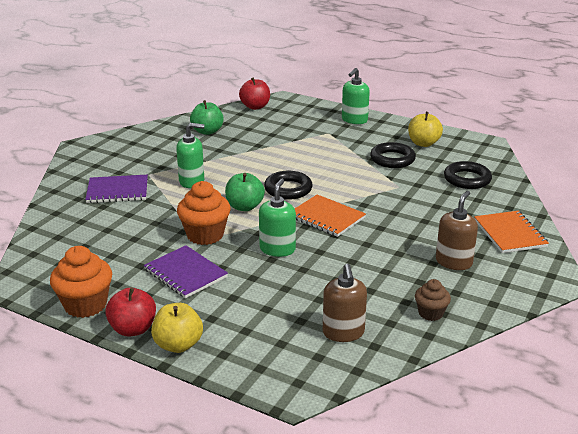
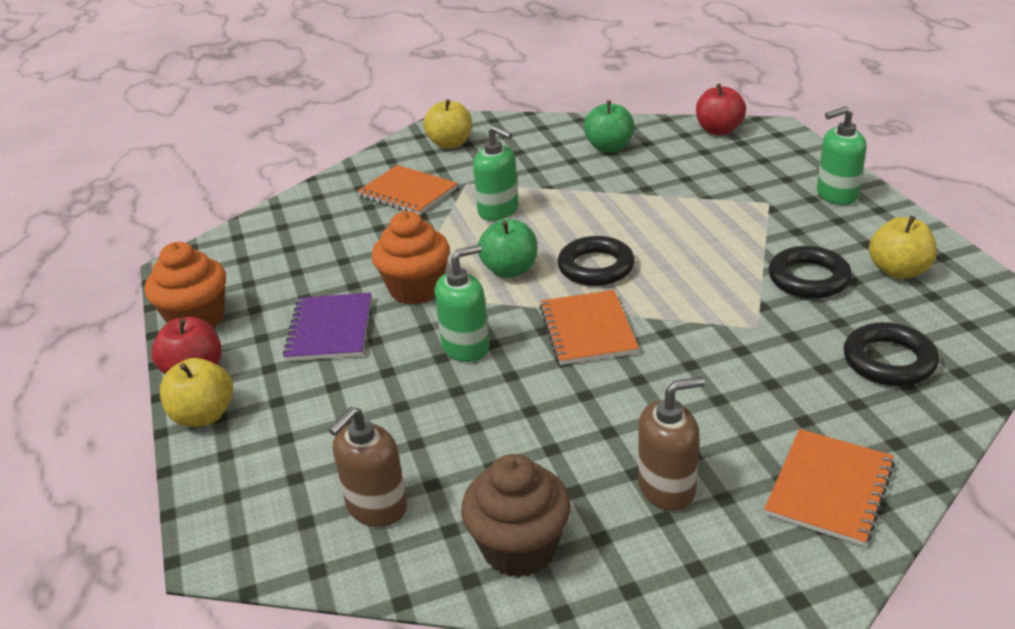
camera: 45 degrees right, 5 degrees up
(102, 157) = (450, 144): none -> yellow apple
(117, 191) = (408, 192): purple notebook -> orange notebook
(430, 313) = (519, 548): brown cupcake -> brown cupcake, size x1.72

